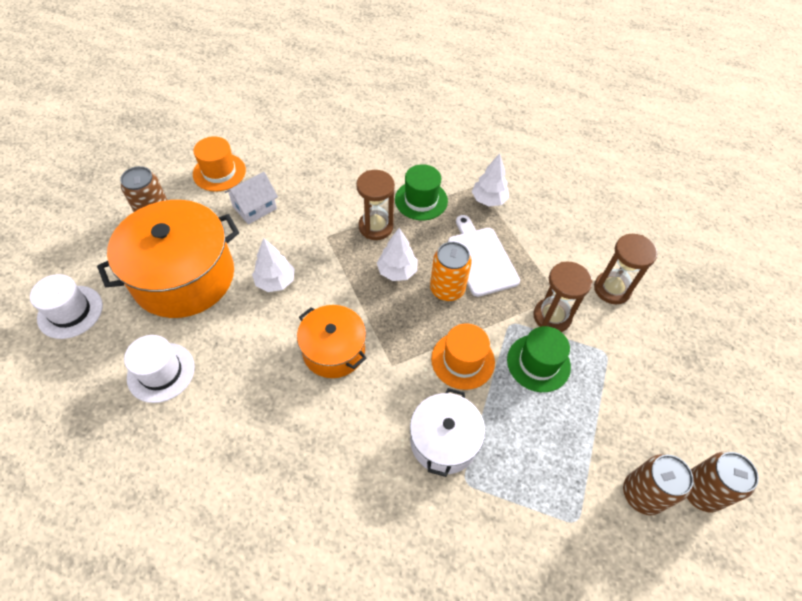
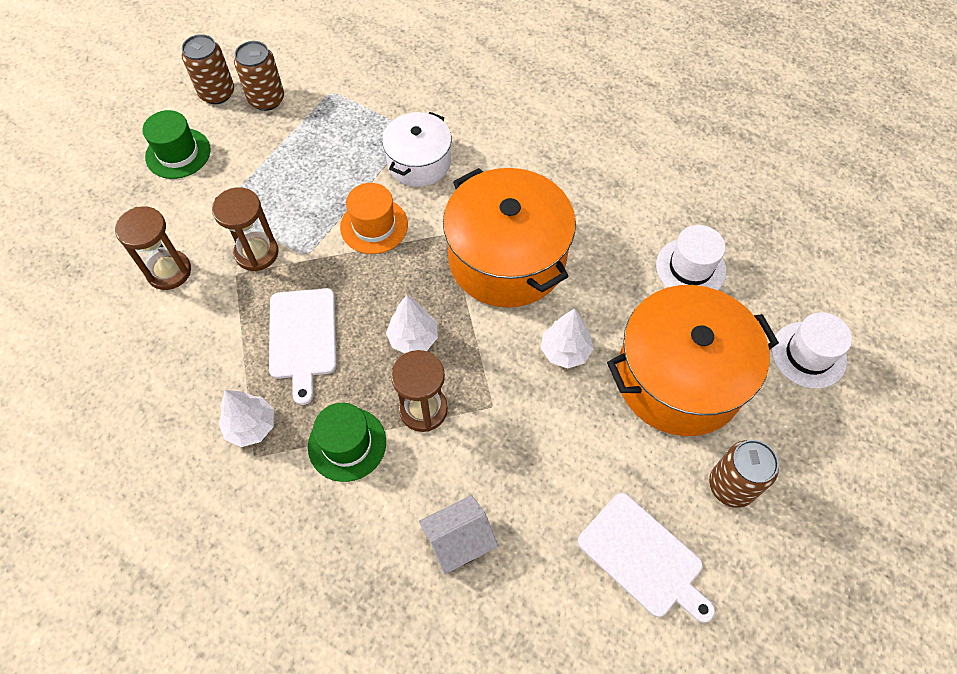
camera: 165 degrees left, 5 degrees up
(219, 172) = (643, 557): orange hat -> white cutting board
(254, 208) = (588, 474): white house -> white house (459, 540)
(334, 350) = (507, 258): orange pot -> orange pot, size x1.72
(447, 289) = (360, 305): orange can -> none
(538, 363) = (297, 210): green hat -> green hat (178, 153)

